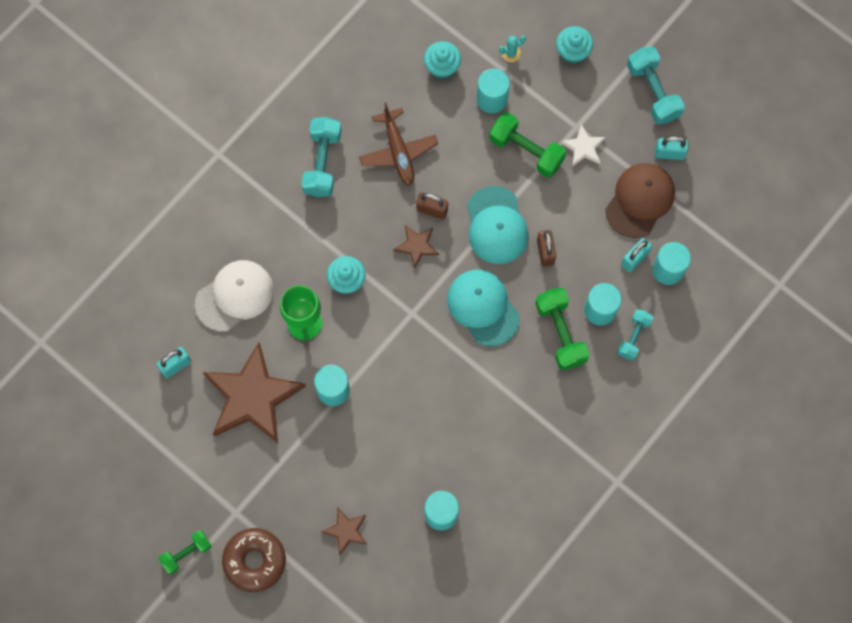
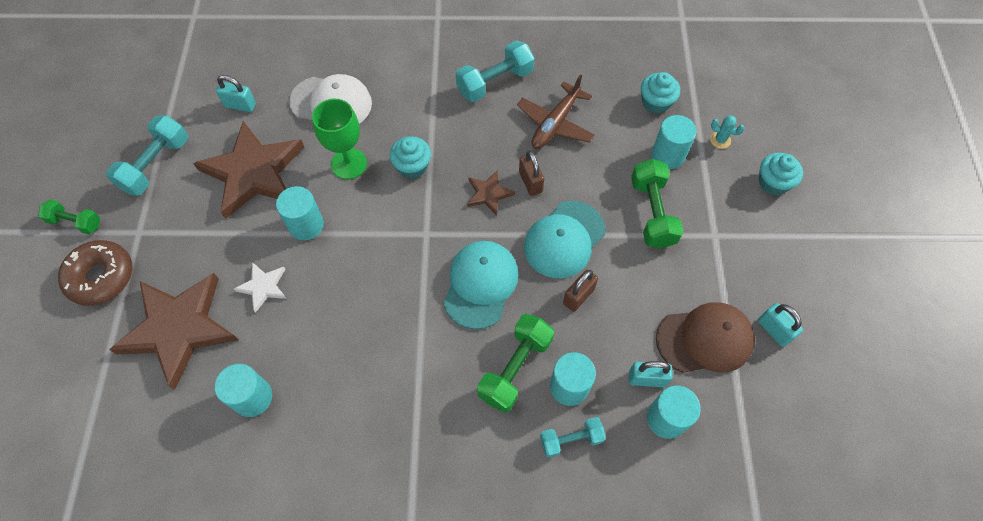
camera: 50 degrees right, 10 degrees down
(346, 531) = (179, 329): brown star -> brown star, size x2.20
(583, 147) = (702, 254): white star -> white star (263, 287)
(653, 92) = (812, 271): turquoise dumbbell -> turquoise dumbbell (156, 165)

